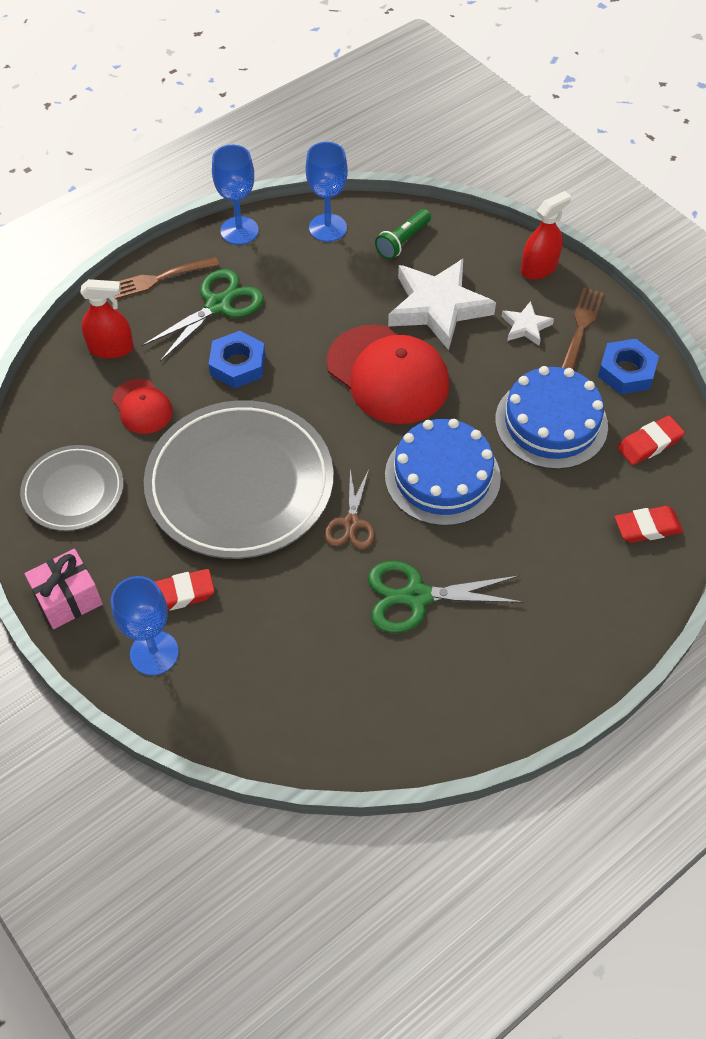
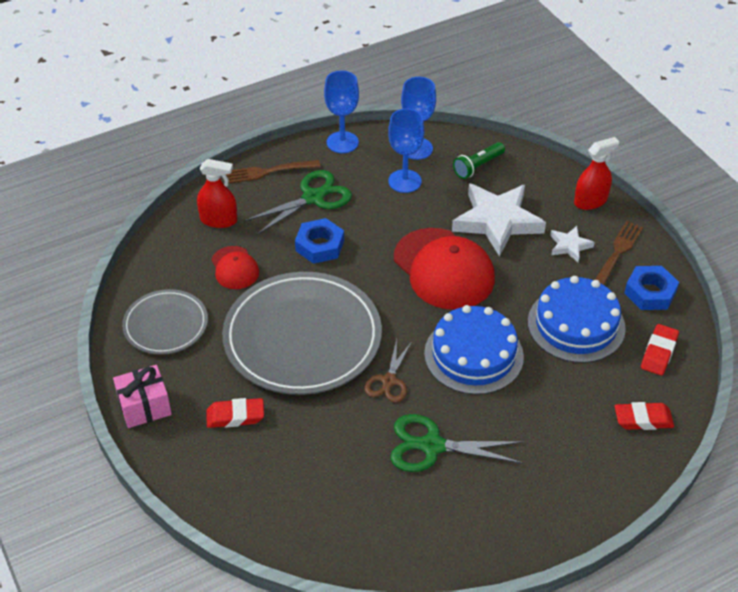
camera: 10 degrees right, 10 degrees down
(154, 653) = (205, 458): blue goblet -> blue goblet (404, 181)
(649, 444) = (659, 353): red eraser -> red eraser turned 45 degrees counterclockwise

